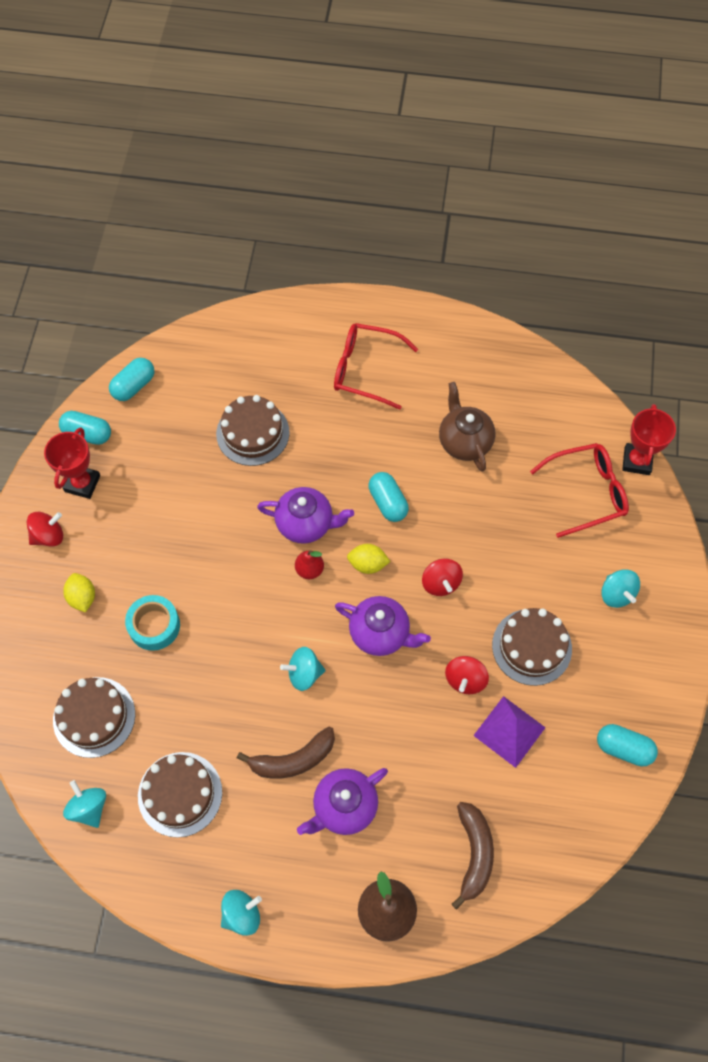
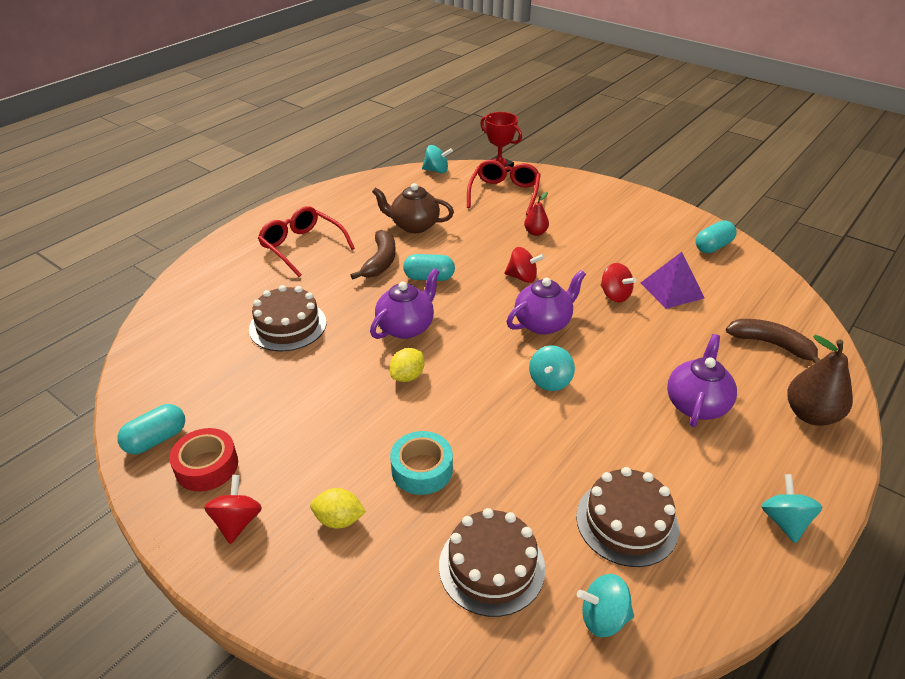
camera: 60 degrees left, 25 degrees down
(82, 483) = (207, 466): red trophy -> red tape
(134, 386) = (147, 384): turquoise capsule -> none
(293, 759) = (632, 420): brown banana -> brown banana (380, 261)
(309, 569) = (451, 341): red pear -> red pear (535, 232)
(344, 807) = (696, 404): purple teapot -> purple teapot turned 150 degrees counterclockwise
(365, 370) = (302, 247): red glasses -> red glasses turned 90 degrees clockwise
(367, 564) = (474, 307): yellow lemon -> yellow lemon (408, 376)
(531, 647) = (607, 256): brown cake -> none
(616, 594) = (591, 209): turquoise spinning top -> turquoise spinning top (436, 171)

